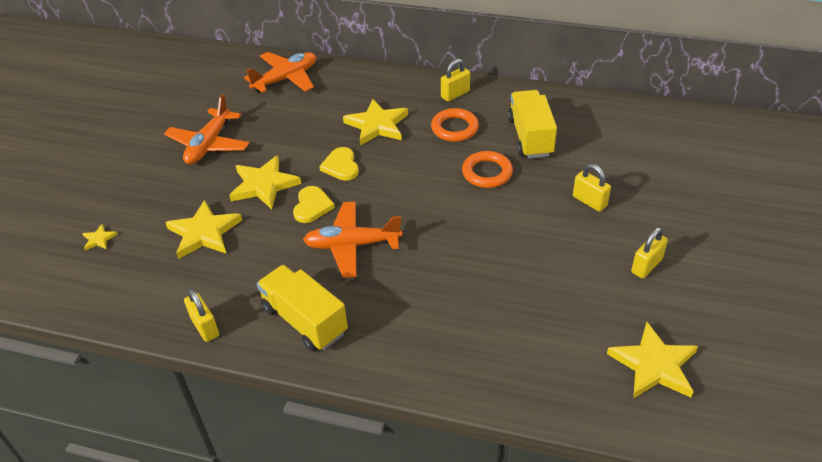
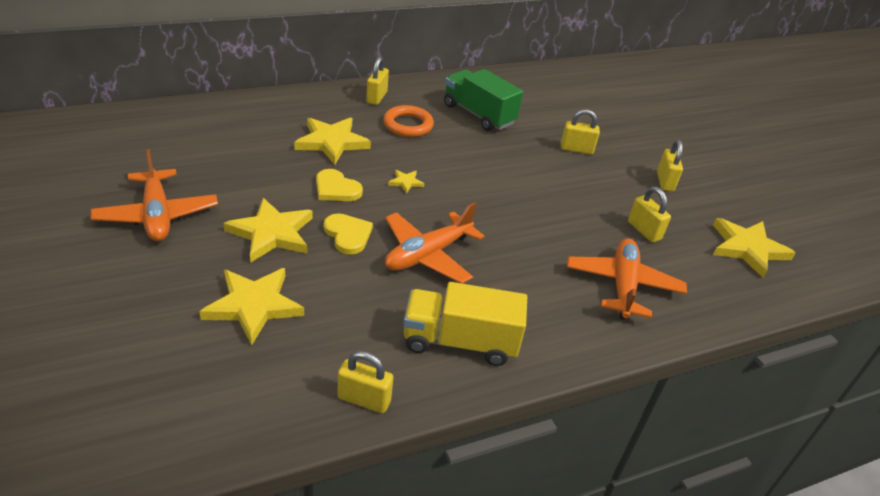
camera: 45 degrees left, 5 degrees down
(99, 239) = (115, 369): yellow star -> yellow star (405, 182)
(286, 79) = (182, 126): orange plane -> orange plane (623, 285)
(487, 173) = (476, 153): orange ring -> none
(530, 137) = (478, 115): yellow truck -> green truck
(563, 302) = (644, 230): none -> yellow padlock

